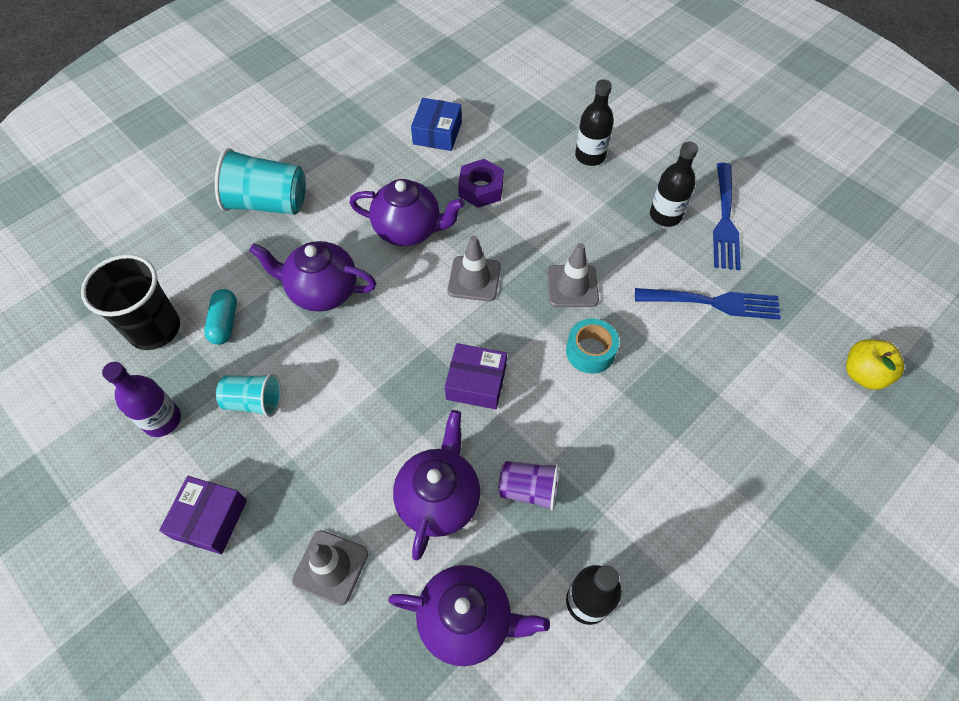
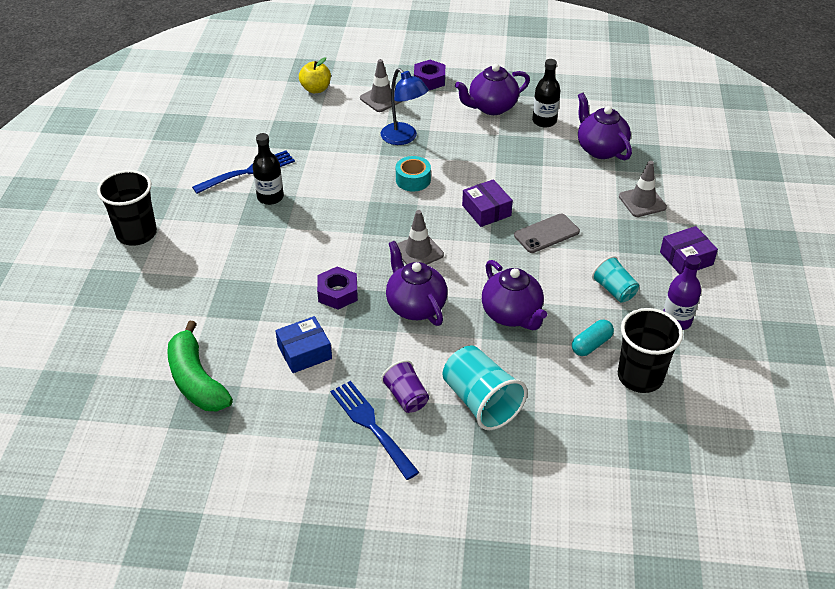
camera: 130 degrees left, 15 degrees down
(387, 410) = (546, 233): none -> grey phone
(439, 499) = (564, 187): purple teapot -> purple teapot (491, 107)
(475, 66) = (196, 380): none -> green banana
(528, 489) = (519, 162): purple cup -> purple cup (406, 397)
(572, 286) = (374, 208): grey traffic cone -> grey traffic cone (381, 99)
(590, 156) = (246, 256): black bottle -> none
(679, 398) = (404, 138): none -> blue lamp
(689, 104) = (136, 233): none -> black cup
(713, 302) = (324, 151): blue fork -> blue fork (372, 426)
(801, 528) = (429, 80): none -> purple nut

